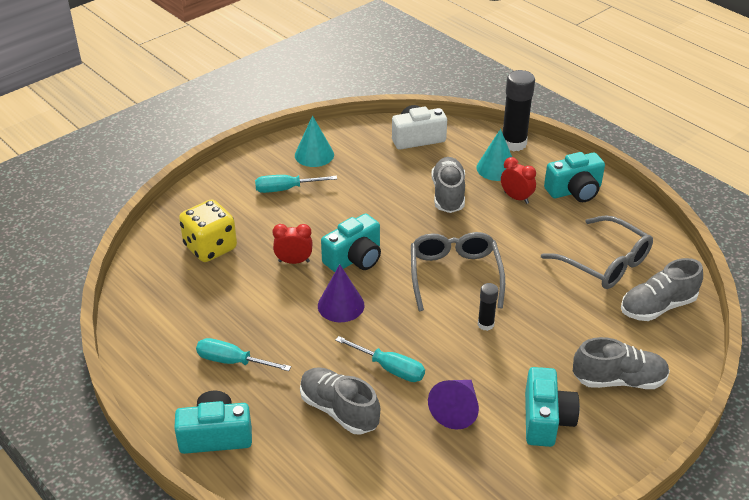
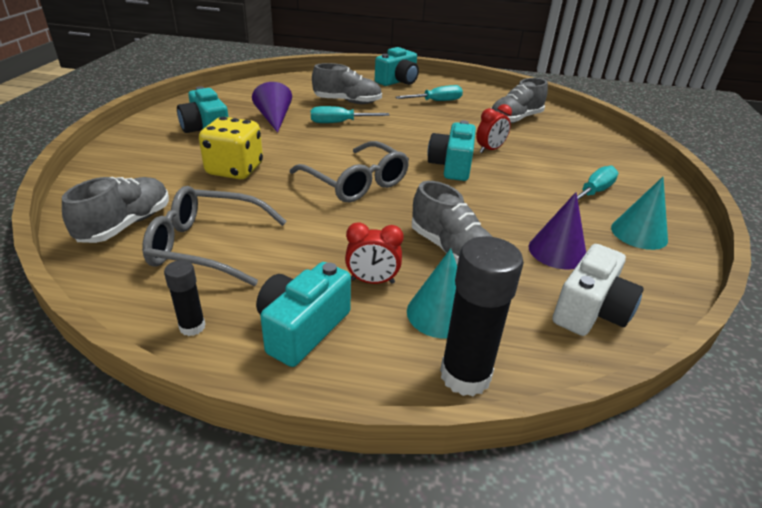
camera: 140 degrees right, 5 degrees down
(210, 247) = (556, 139): yellow dice -> yellow dice (235, 170)
(341, 305) = (416, 139): purple cone -> purple cone (557, 251)
(485, 324) = (295, 161): black glue stick -> black glue stick (192, 327)
(619, 380) = (154, 162): grey shoe -> grey shoe (515, 119)

